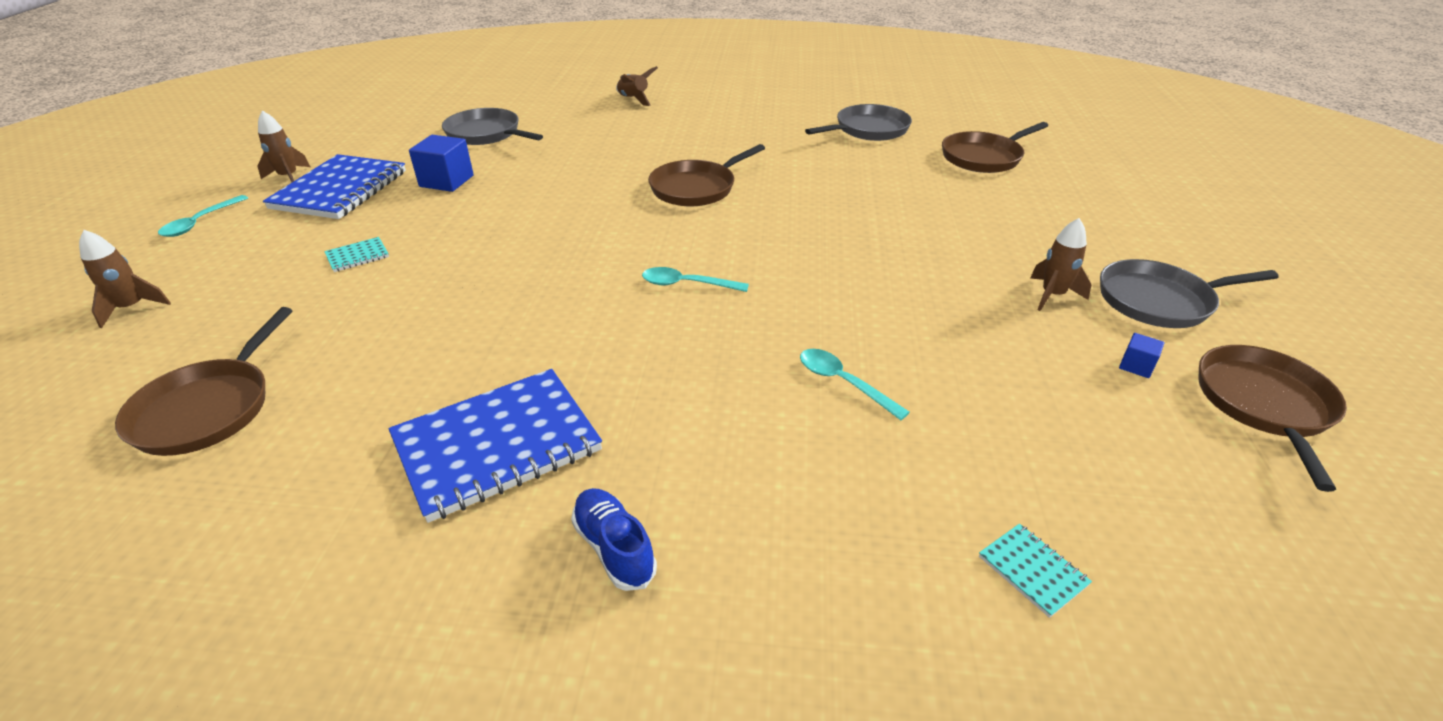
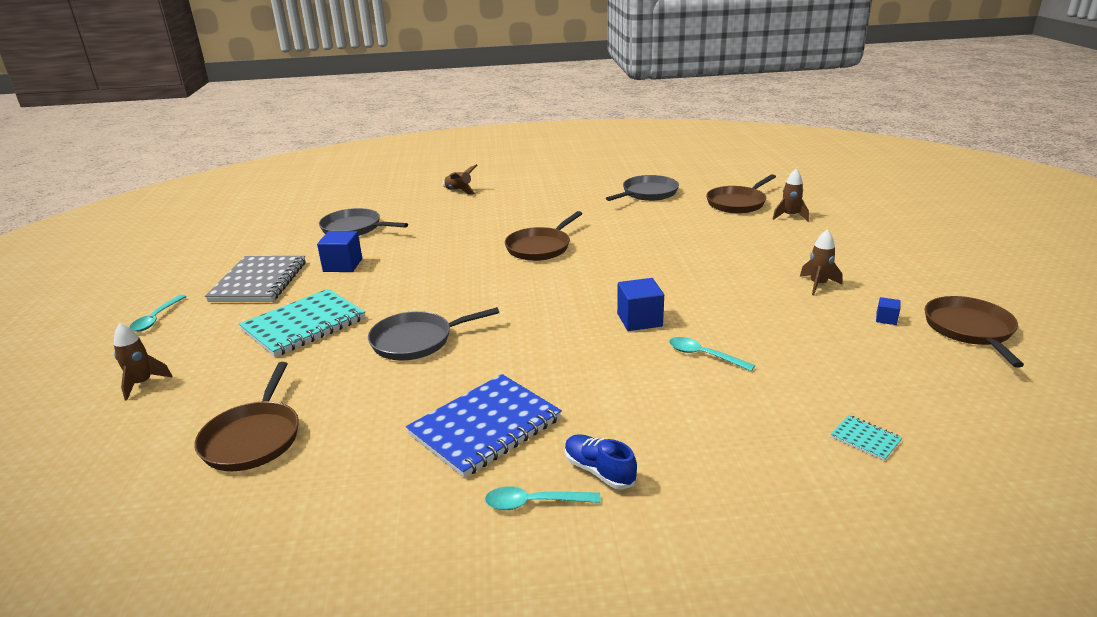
camera: 10 degrees left, 10 degrees down
(289, 177) = (209, 278): brown rocket -> brown rocket (789, 216)
(340, 190) = (259, 282): blue notebook -> grey notebook
(357, 256) = (304, 325): turquoise notebook -> turquoise notebook, size x2.39
(687, 284) = (566, 311): turquoise spoon -> turquoise spoon (534, 503)
(778, 313) = (639, 320): none -> blue cube
(1159, 301) = (887, 279): grey pan -> grey pan (416, 341)

